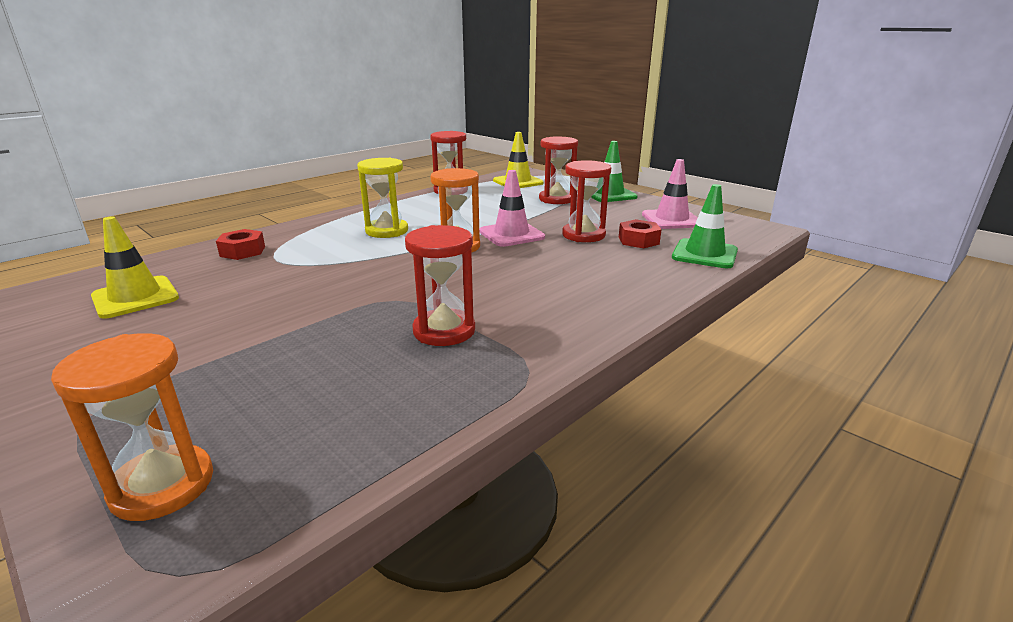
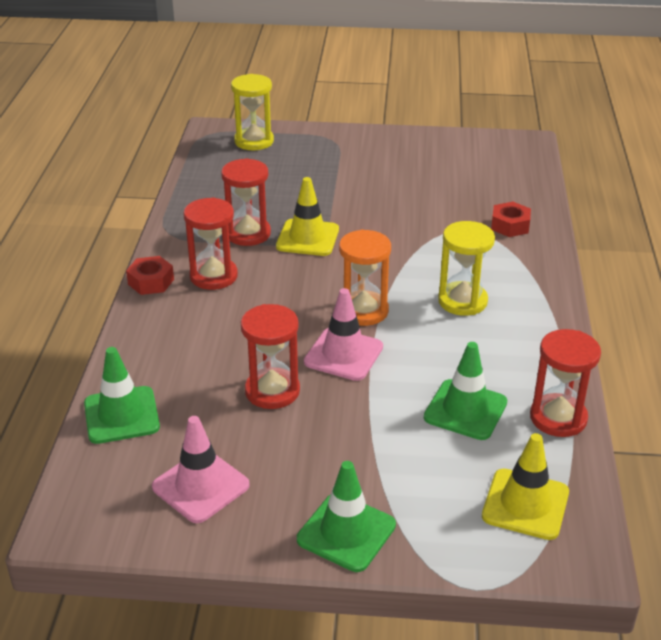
camera: 140 degrees right, 10 degrees up
(135, 297) = (467, 173): yellow traffic cone -> yellow traffic cone (307, 238)
(163, 486) = (254, 141): orange hourglass -> yellow hourglass
(487, 202) = (465, 410): none -> green traffic cone
(556, 199) = (398, 470): red hourglass -> red hourglass (213, 276)
(638, 240) = (206, 409): red nut -> red nut (151, 282)

